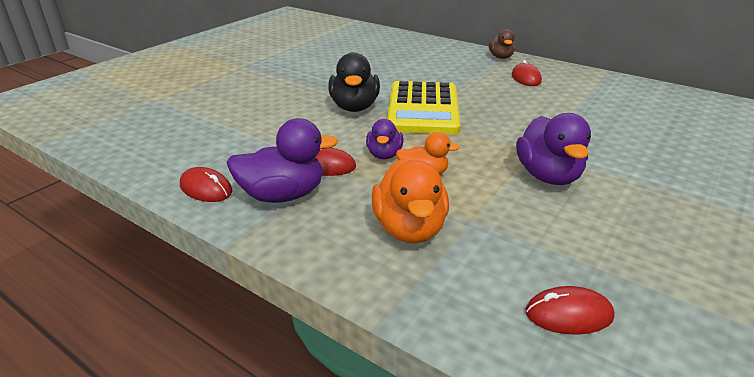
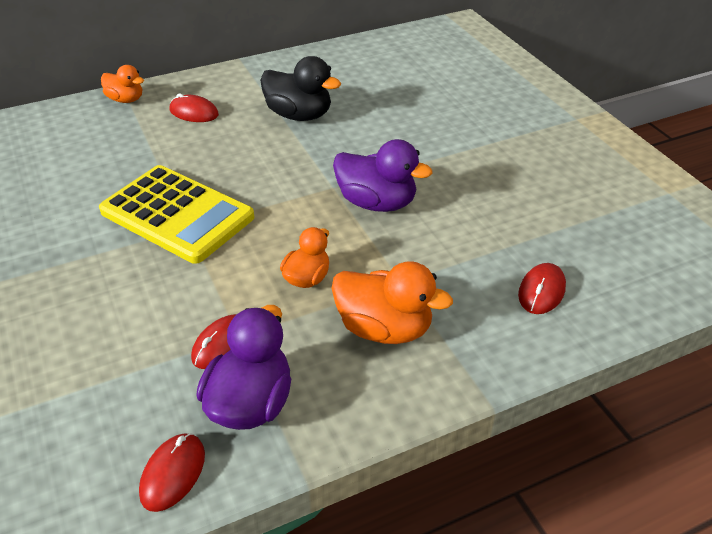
camera: 60 degrees left, 10 degrees up
(206, 188) = (173, 473): red mouse -> red mouse turned 45 degrees counterclockwise
(354, 107) = (111, 266): black duck -> black duck (299, 115)
(384, 155) = (244, 288): purple duck -> none
(501, 57) = (126, 100): brown duck -> orange duck

